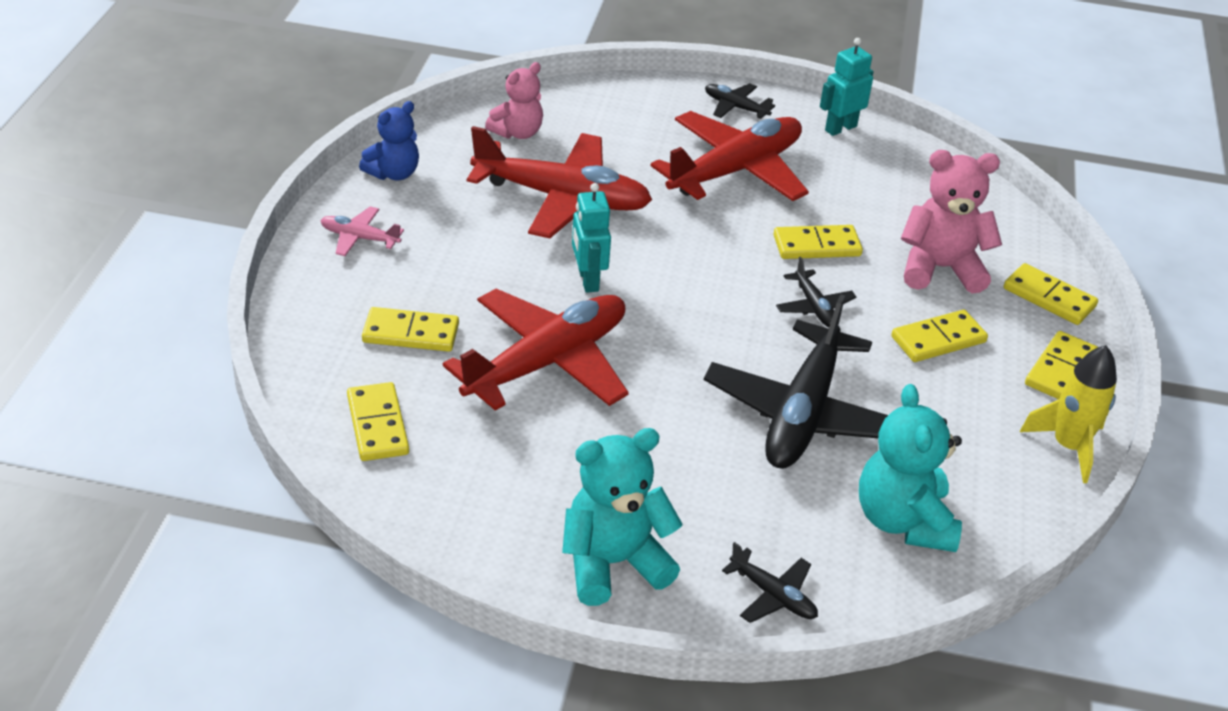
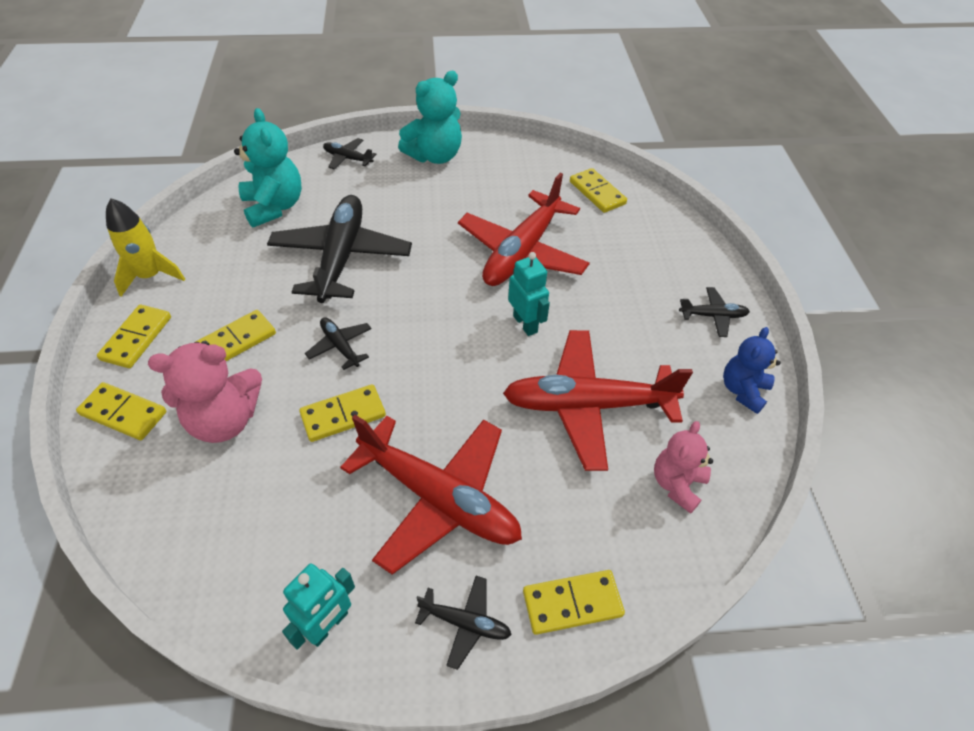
camera: 165 degrees right, 10 degrees up
(359, 238) = (713, 316): pink plane -> black plane
(411, 333) = (620, 251): yellow domino -> yellow domino (572, 603)
(735, 170) = (439, 498): red plane -> red plane turned 90 degrees counterclockwise

